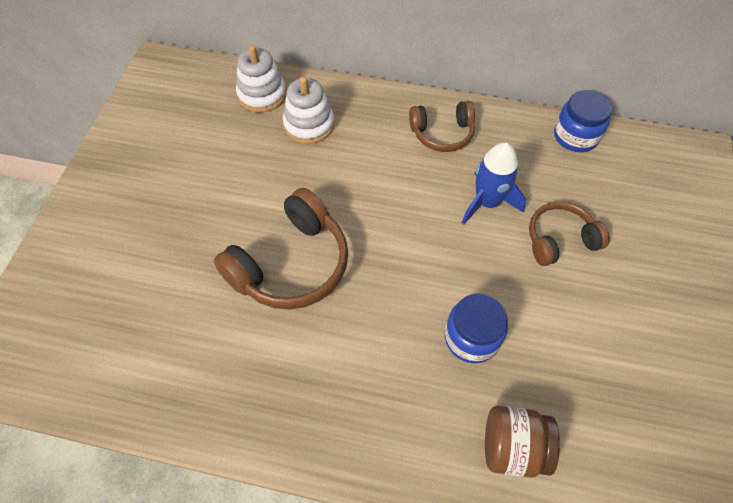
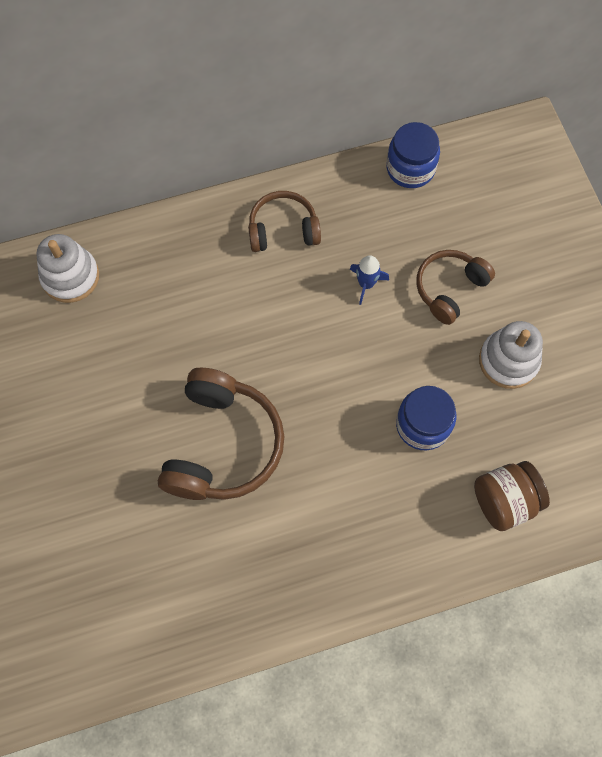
camera: 30 degrees left, 10 degrees up
(309, 125) = (143, 287): white stacking toy -> white stacking toy (508, 361)
(442, 133) = (283, 229): brown headphones -> brown headphones turned 150 degrees counterclockwise
(487, 202) = (366, 284): blue rocket -> blue rocket, size x0.60

